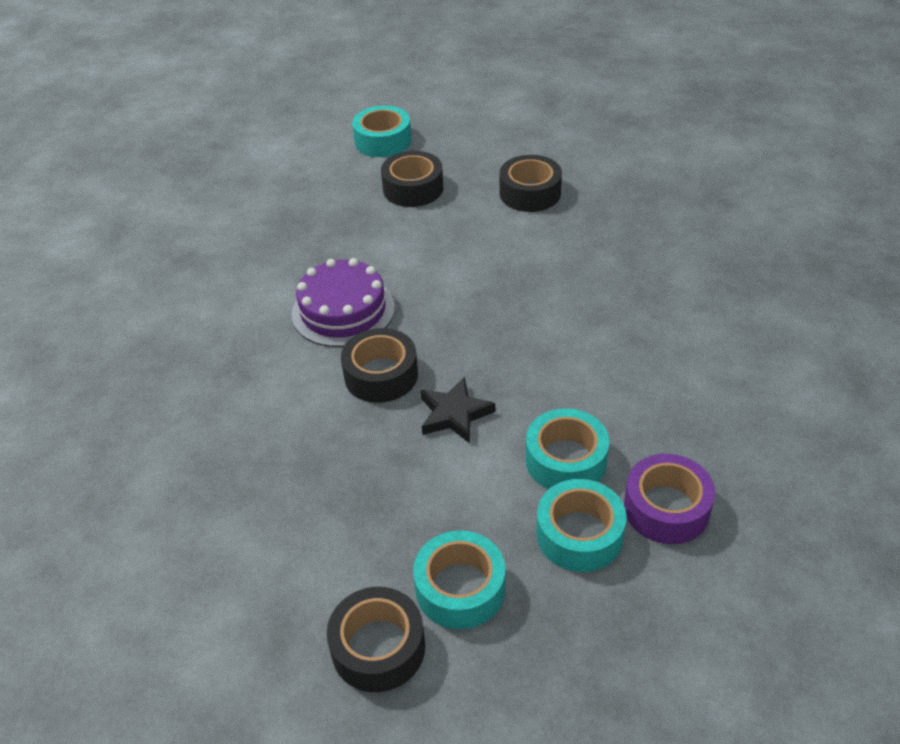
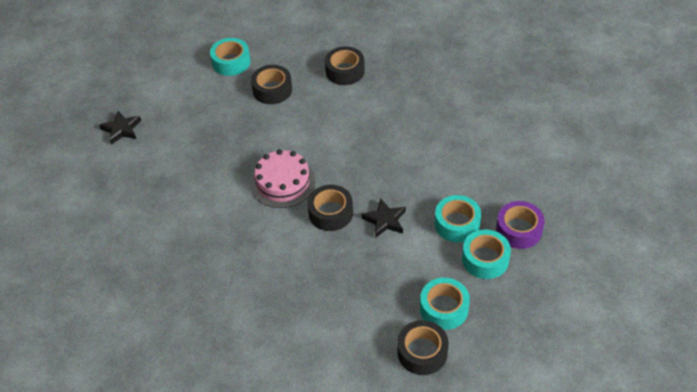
camera: 25 degrees left, 5 degrees up
(189, 181) = (121, 129): none -> black star
(343, 310) = (283, 182): purple cake -> pink cake

